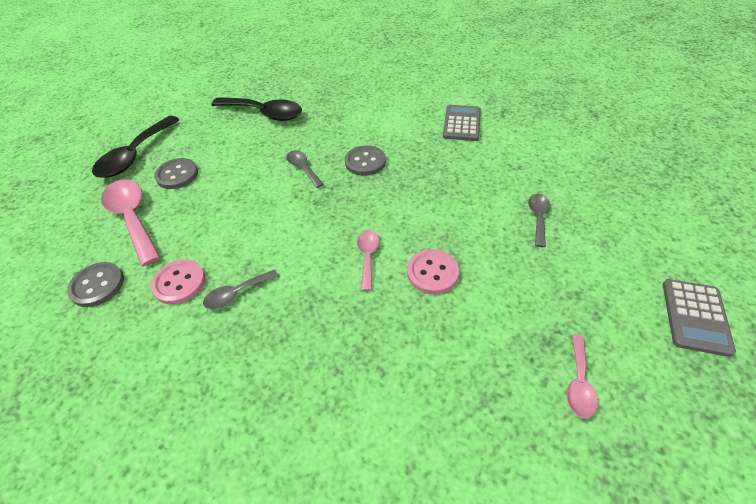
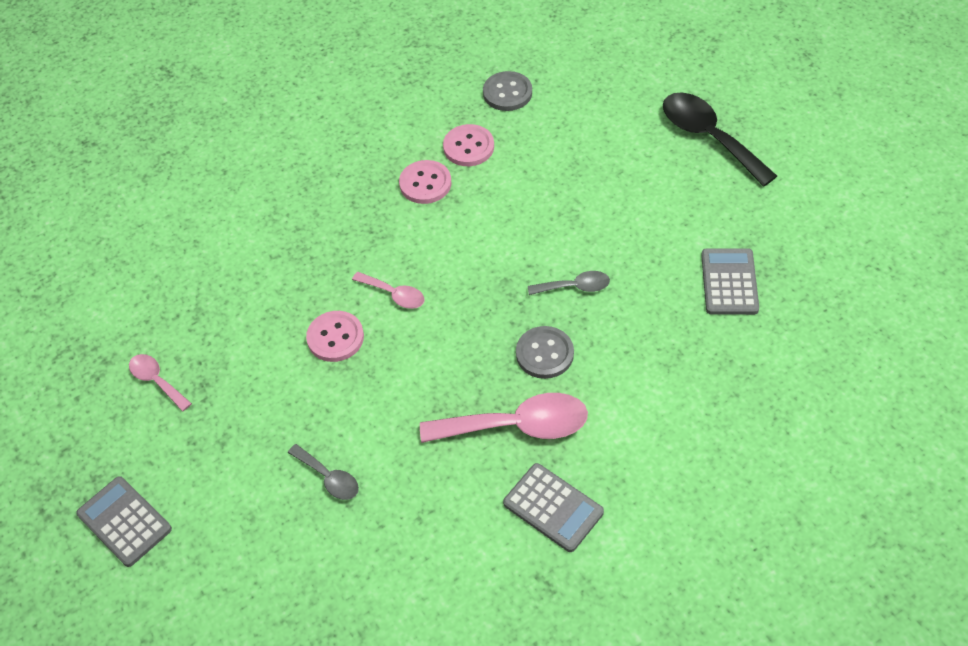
camera: 120 degrees right, 5 degrees up
(133, 218) = (588, 124): pink spoon -> pink spoon (517, 426)
(177, 175) = (641, 169): grey button -> none
(236, 293) = (425, 183): grey spoon -> pink button
(264, 113) = (729, 282): black spoon -> grey calculator

